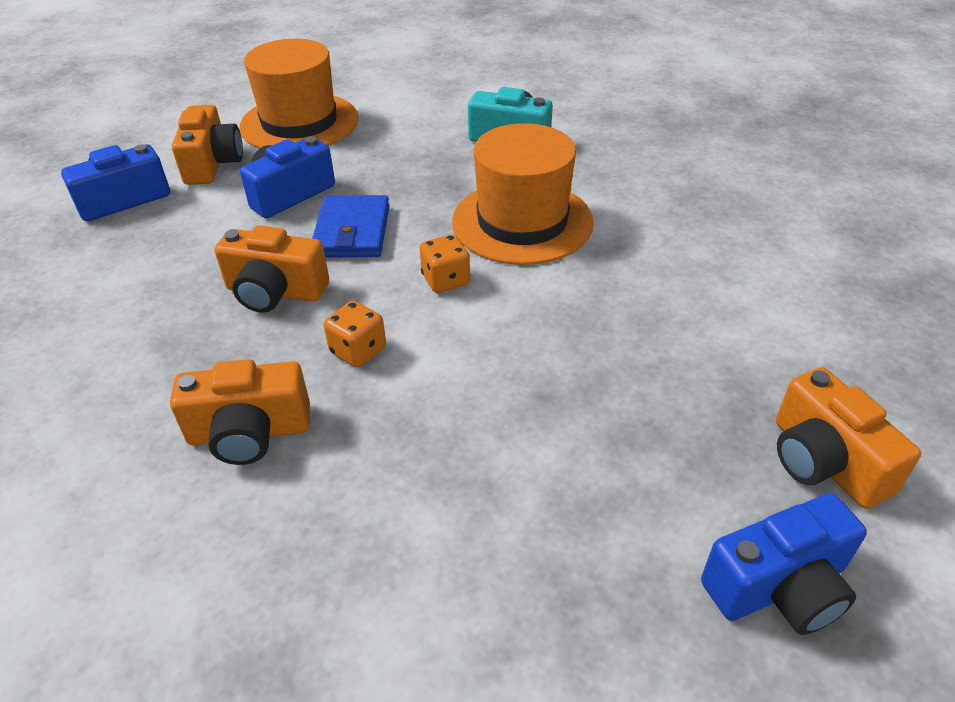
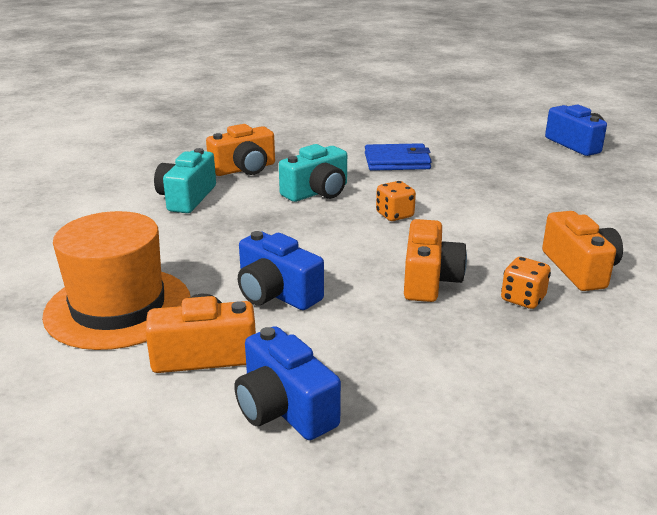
camera: 95 degrees left, 15 degrees down
(352, 231) = (337, 255): blue wallet -> blue wallet (397, 161)
(358, 350) = (482, 240): orange dice -> orange dice (523, 299)
(522, 222) = (317, 192): orange hat -> turquoise camera
(824, 461) = (501, 133): orange camera -> orange camera (244, 169)

